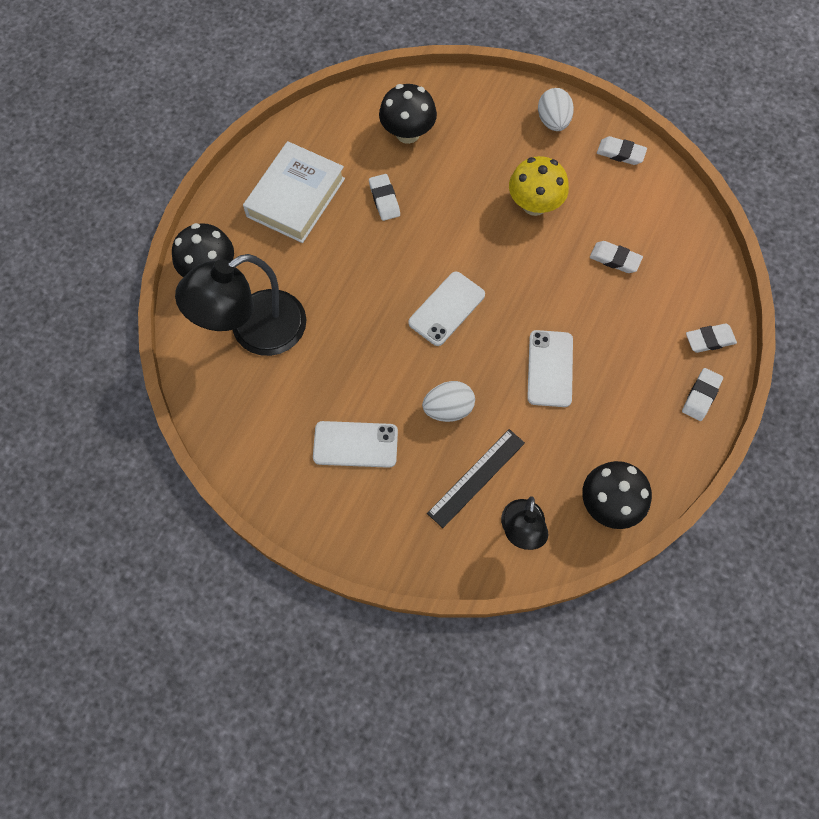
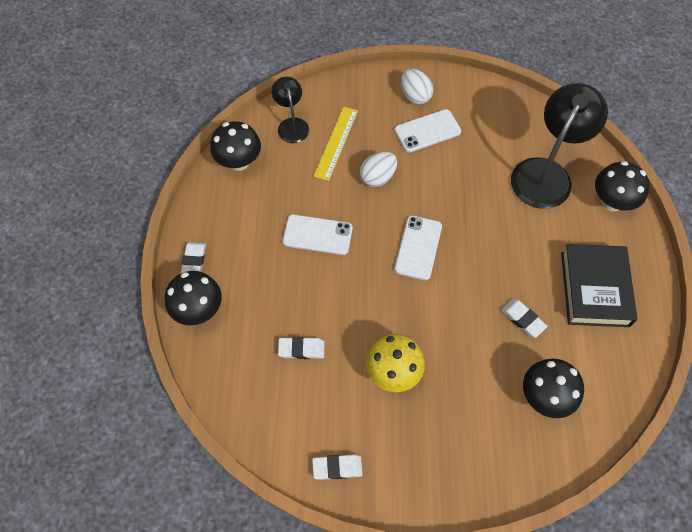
camera: 155 degrees right, 5 degrees down
(296, 197) = (594, 289): white book -> black book
(476, 477) = (336, 143): black ruler -> yellow ruler
(550, 368) = (317, 235): white phone -> white phone turned 60 degrees counterclockwise
(553, 121) = (418, 476): white egg -> white egg (415, 96)
(709, 340) = (198, 310): white eraser -> black mushroom

